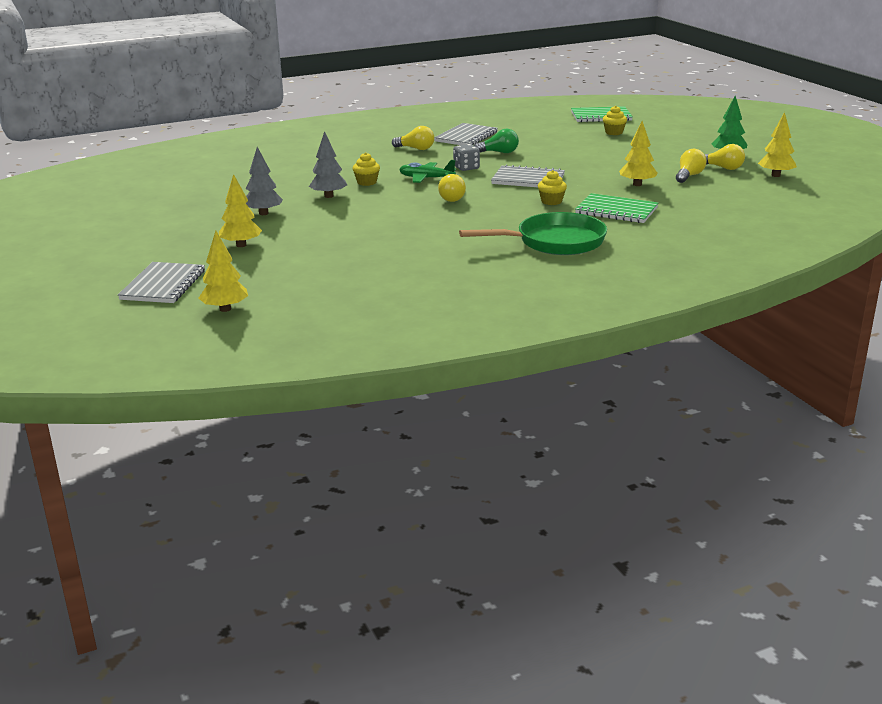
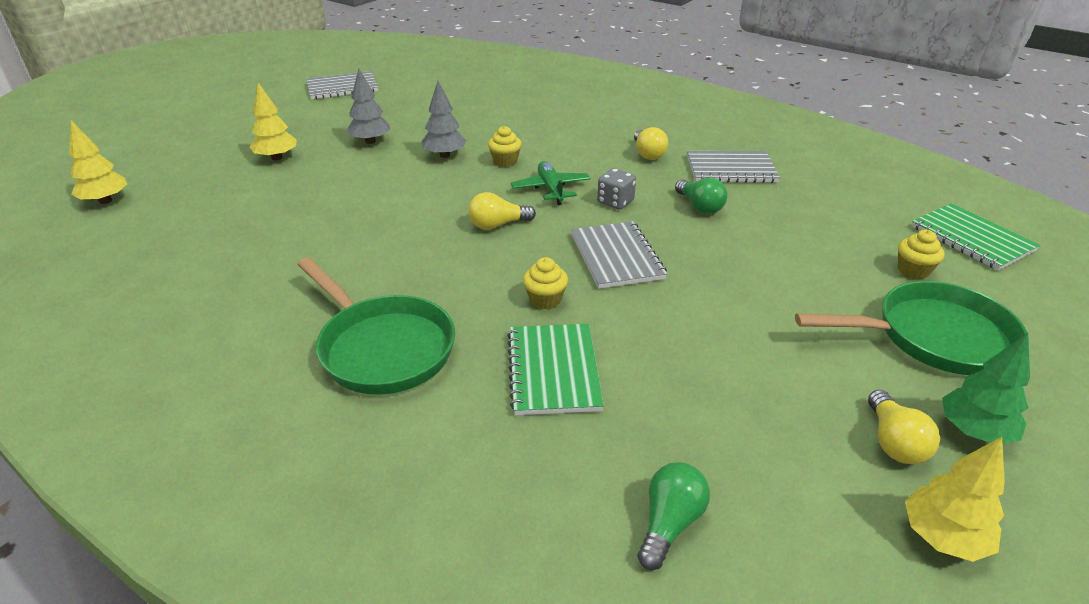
camera: 60 degrees right, 10 degrees up
(163, 285) = (162, 157): grey notebook -> grey notebook (342, 87)
(637, 184) = (694, 360): yellow tree -> none
(666, 144) = (934, 337): none -> green pan
(689, 176) = (799, 408): yellow light bulb -> none
(736, 210) = (669, 523): none -> green light bulb

